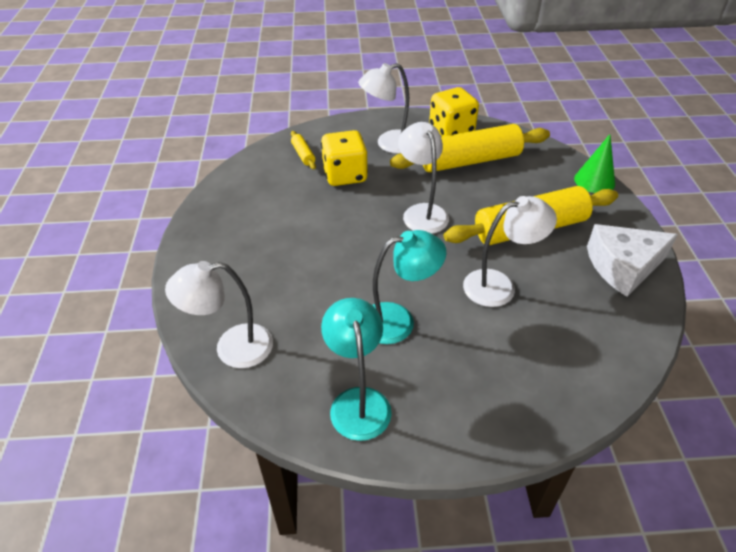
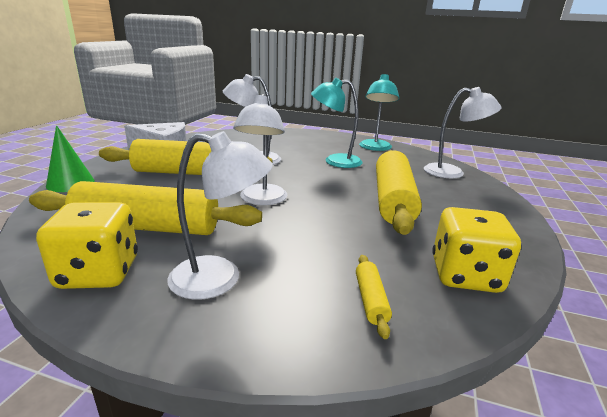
camera: 160 degrees left, 20 degrees down
(304, 252) = (393, 200): none -> yellow rolling pin
(345, 175) = (319, 252): yellow dice -> yellow dice (465, 275)

